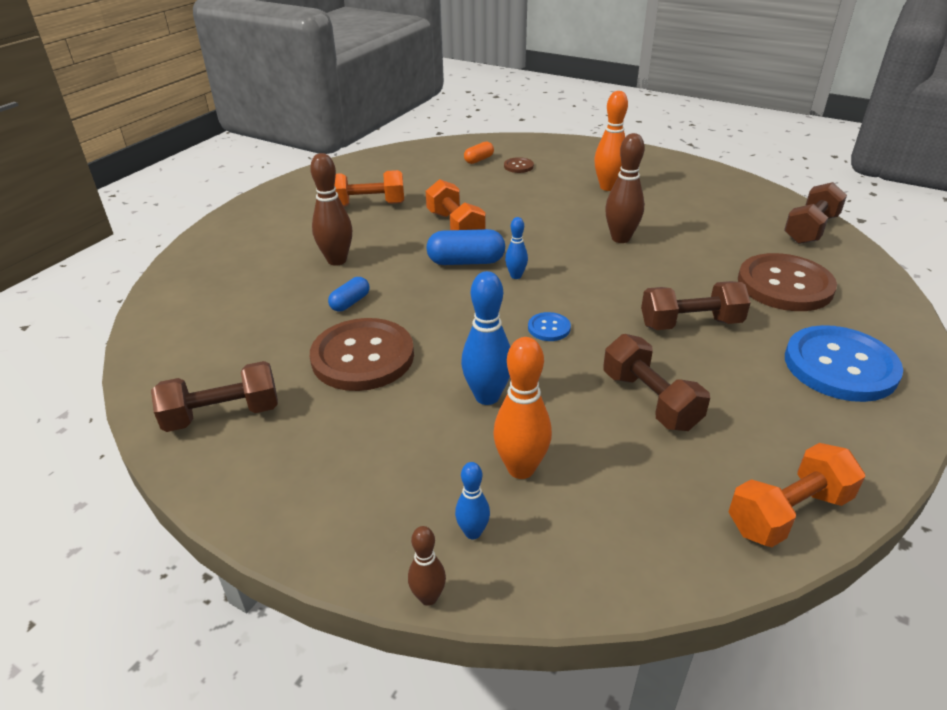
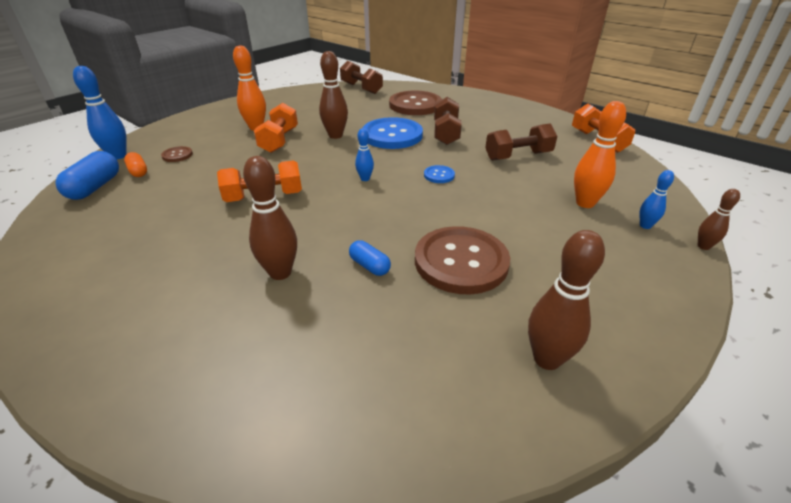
camera: 80 degrees left, 0 degrees up
(223, 414) = (547, 359): brown dumbbell -> brown bowling pin
(368, 205) = (167, 245): orange dumbbell -> orange dumbbell (279, 140)
(466, 262) = (330, 197): blue capsule -> blue capsule (95, 187)
(487, 396) = (515, 207): blue bowling pin -> blue bowling pin (118, 156)
(840, 366) = (490, 109): blue button -> blue button (392, 135)

